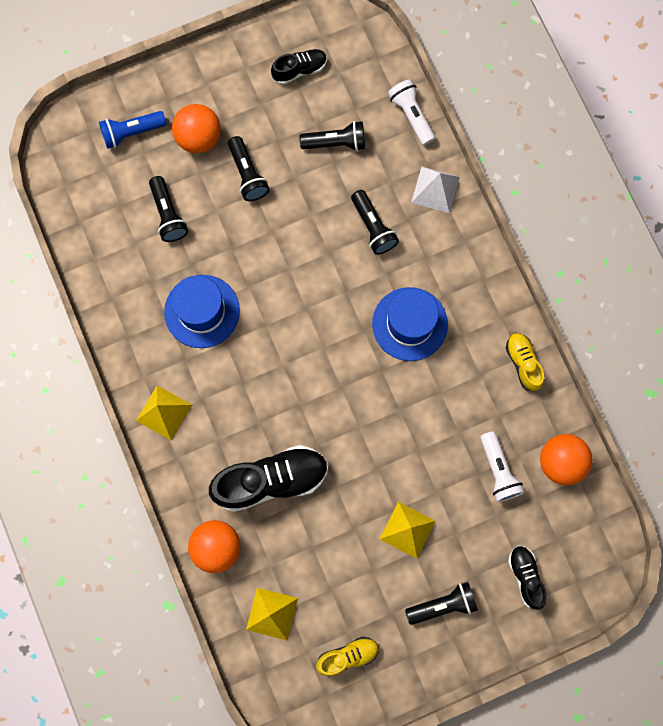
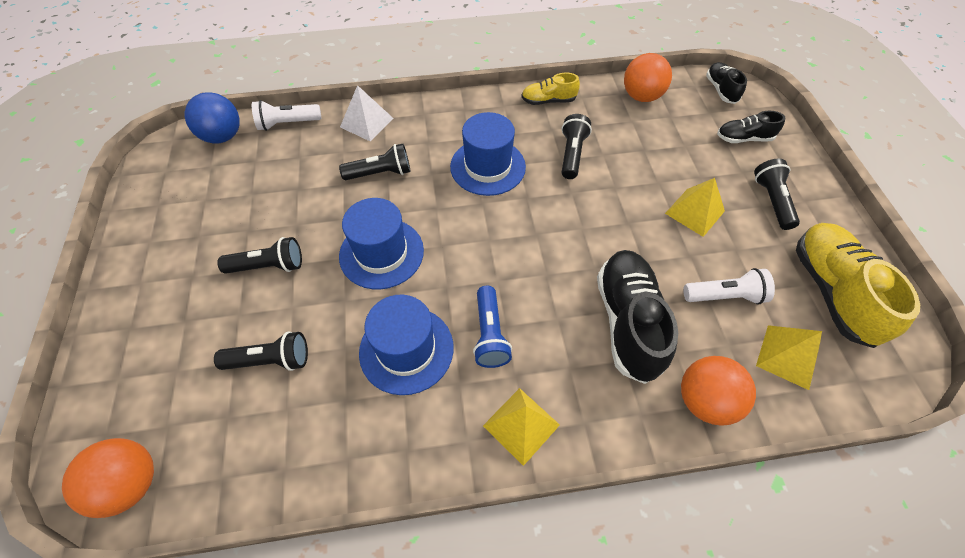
camera: 75 degrees left, 20 degrees down
(132, 132) = (143, 379): blue flashlight -> blue flashlight (489, 334)
(199, 138) = (197, 305): orange ball -> orange ball (131, 483)
(284, 260) = (381, 253): none -> blue hat
(299, 70) = (186, 195): black shoe -> black shoe (720, 90)
(335, 143) = (279, 183): black flashlight -> black flashlight (572, 154)
(348, 656) = (831, 291): yellow shoe -> yellow shoe, size x1.88
(377, 64) = (223, 136): none -> blue ball
(498, 470) = (643, 136): white flashlight -> white flashlight (724, 296)

